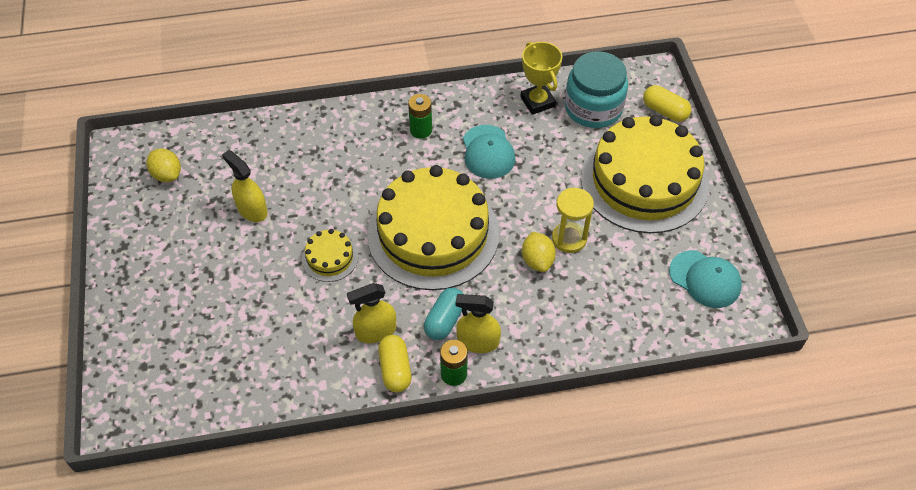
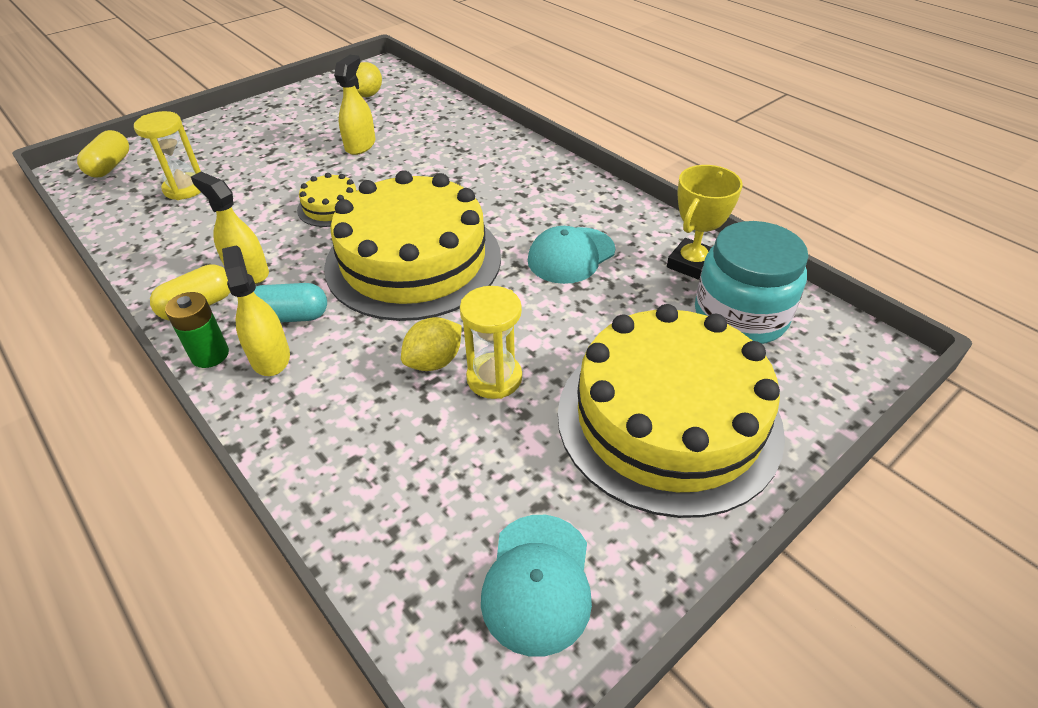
camera: 60 degrees right, 10 degrees down
(222, 346) = (185, 188): none -> yellow hourglass
(421, 130) = (554, 198): green battery -> none
(665, 111) = (824, 391): yellow capsule -> yellow capsule (110, 166)

